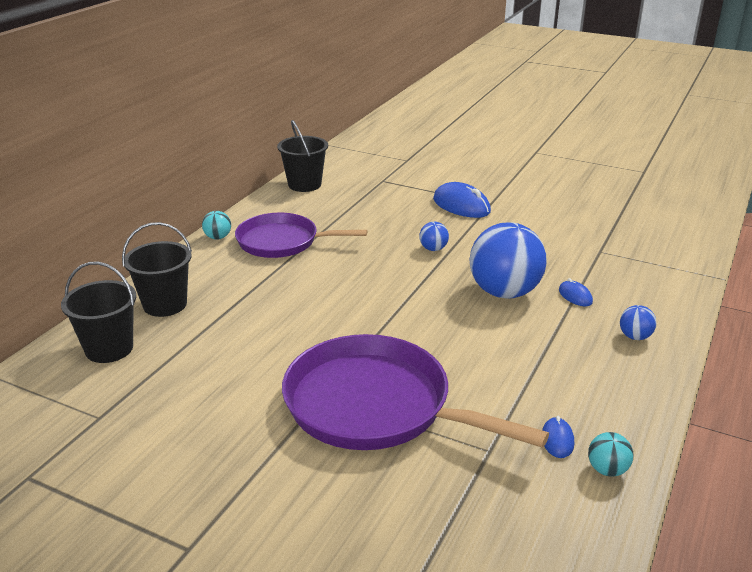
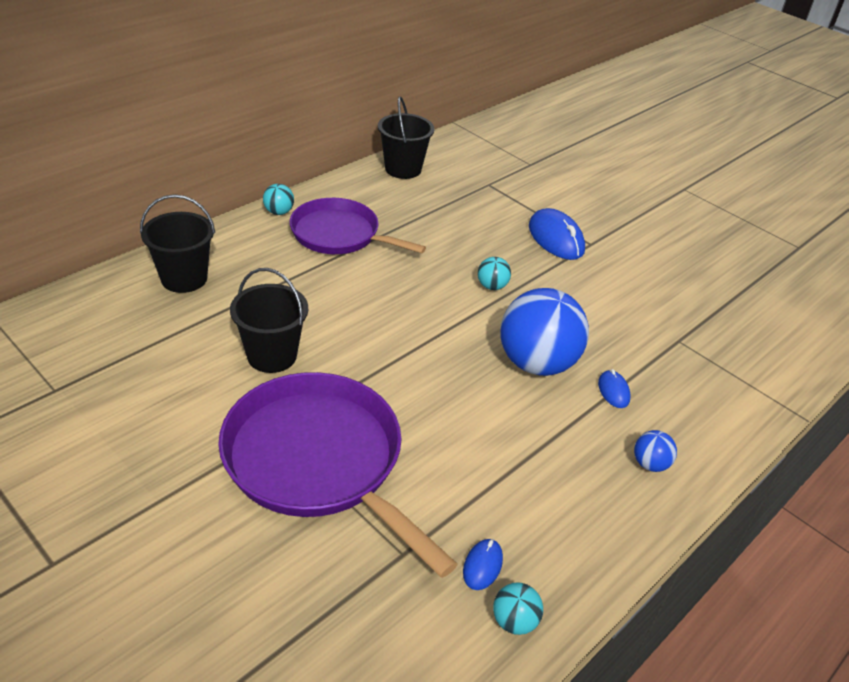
camera: 15 degrees right, 10 degrees up
(109, 349) = (105, 315): black bucket -> black bucket (272, 355)
(433, 249) = (492, 286): blue ball -> turquoise ball

